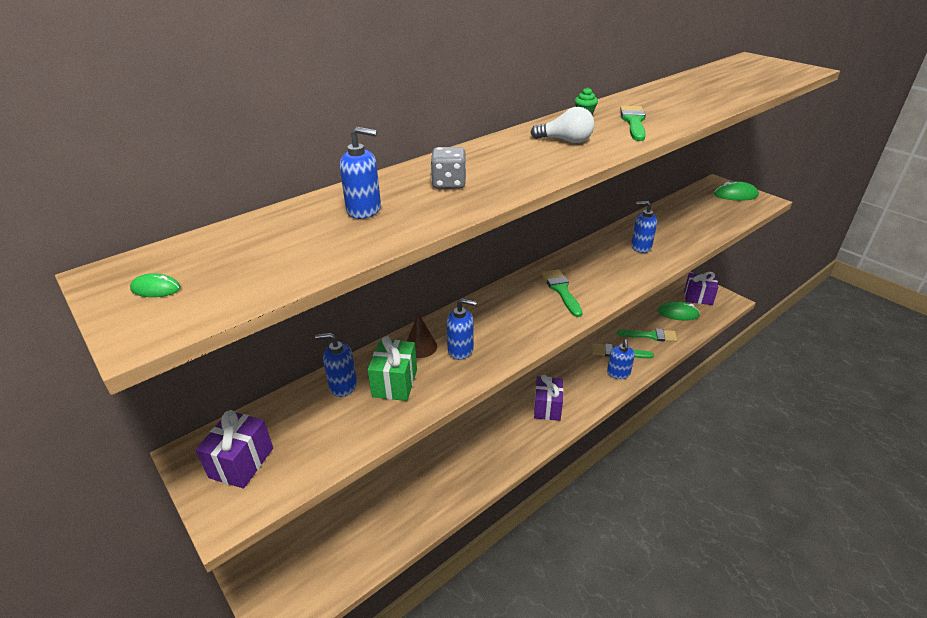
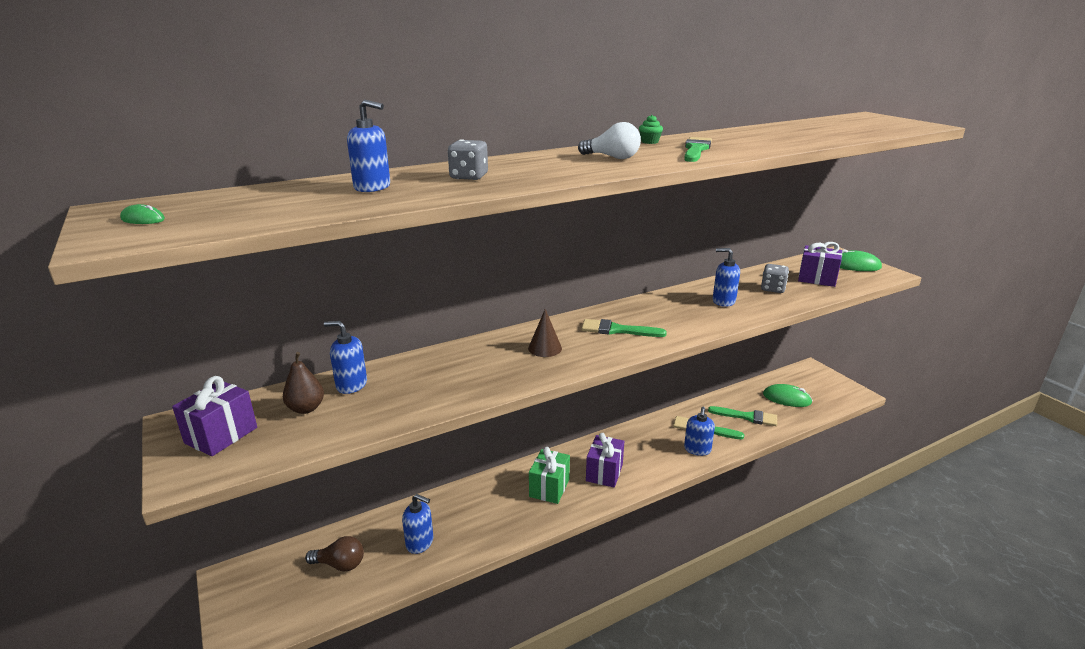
camera: 10 degrees right, 10 degrees down
(311, 419) = (306, 408): none -> brown pear
(344, 535) = (340, 564): none -> brown light bulb
(395, 383) = (404, 389): green gift -> green gift (549, 488)
(420, 347) = (445, 362): brown cone -> brown cone (545, 348)
(461, 350) = (485, 369): blue soap dispenser -> blue soap dispenser (420, 543)
(561, 290) = (617, 330): green brush -> green brush turned 75 degrees counterclockwise
(677, 228) = (772, 289): none -> grey dice
(698, 297) = (816, 385): purple gift -> purple gift (817, 279)

